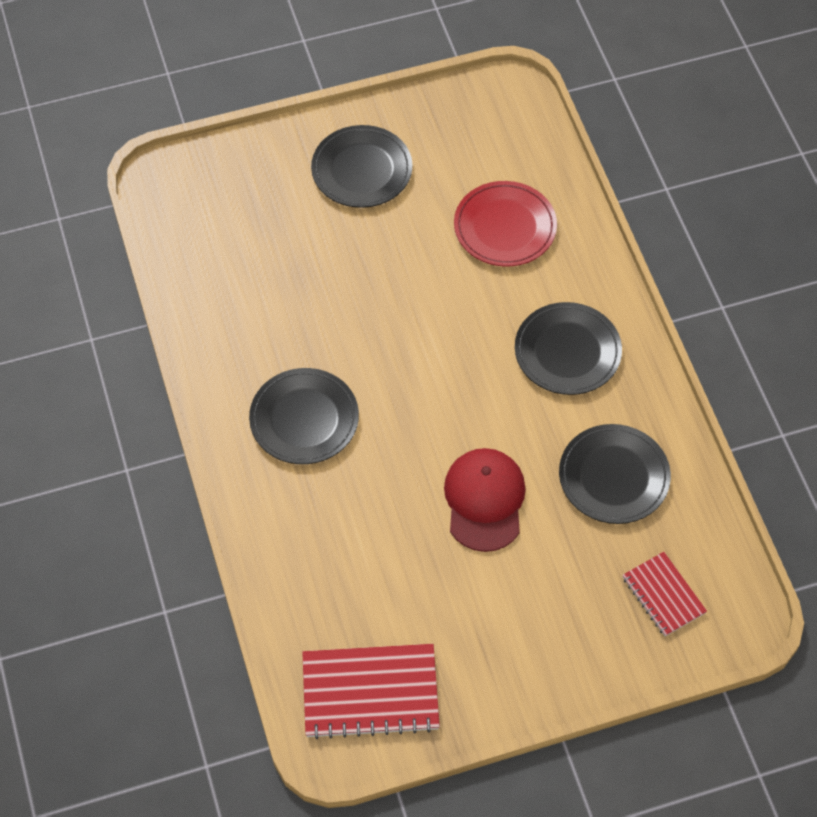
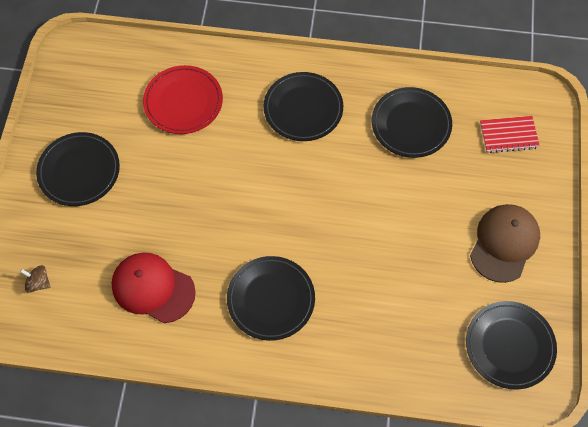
camera: 65 degrees left, 5 degrees up
(215, 196) = (38, 283): none -> brown spinning top
(370, 692) = (509, 346): red notebook -> black plate
(484, 500) = (393, 209): red cap -> red cap (153, 288)
(504, 641) = (504, 243): none -> brown cap

